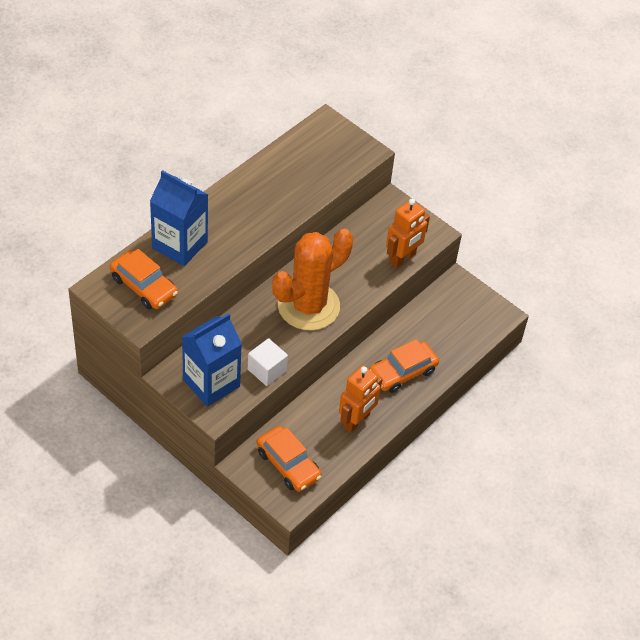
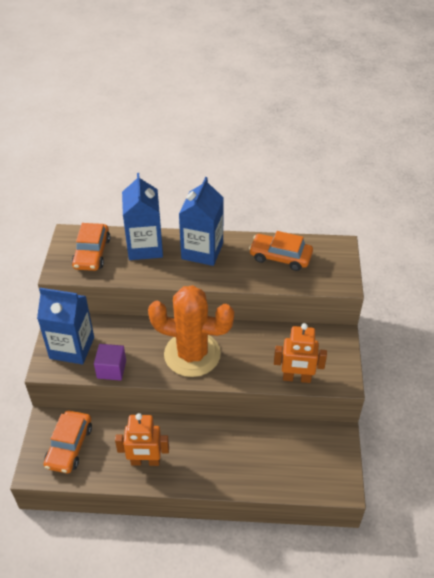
camera: 55 degrees right, 5 degrees down
(230, 210) = (202, 251): none -> blue carton
(267, 370) = (111, 369): white cube -> purple cube
(402, 372) = (218, 459): orange car -> orange car (280, 257)

